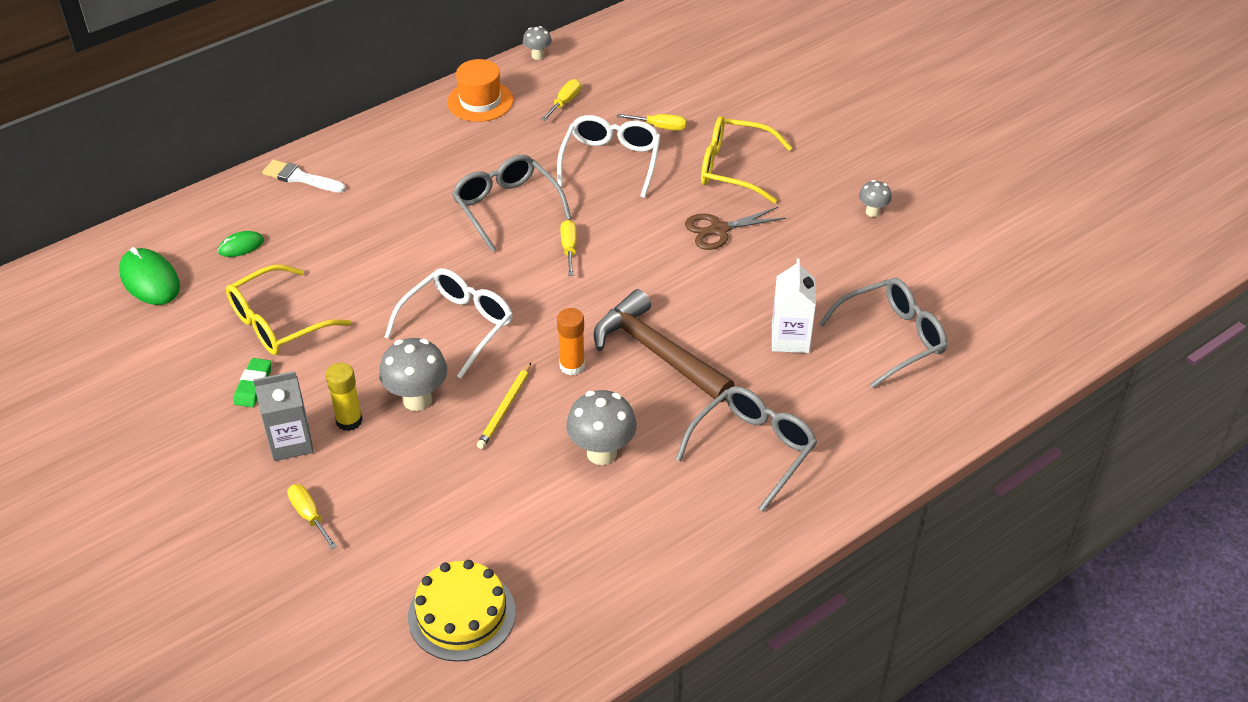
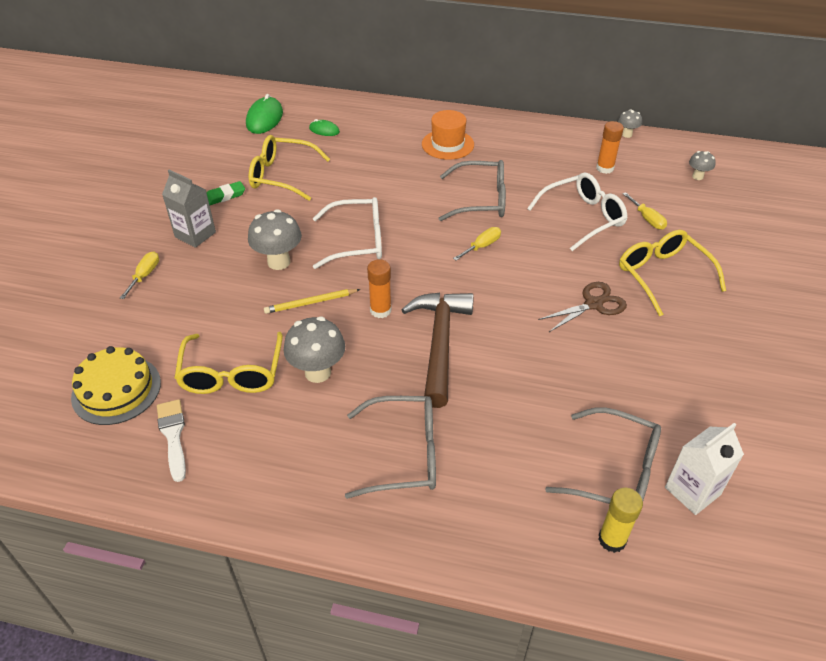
camera: 50 degrees right, 0 degrees up
(300, 178) = (401, 117): white brush -> white brush (173, 435)
(349, 421) = (234, 246): yellow glue stick -> yellow glue stick (612, 539)
(480, 101) = (554, 138): orange hat -> orange hat (447, 144)
(506, 207) = (481, 200): grey glasses -> grey glasses turned 75 degrees clockwise
(537, 515) = (232, 374): none -> yellow glasses
(565, 102) = (605, 168): yellow screwdriver -> orange glue stick
(719, 230) = (593, 304): brown scissors -> brown scissors turned 120 degrees clockwise
(790, 339) = (538, 408): white carton -> white carton (692, 491)
(872, 212) = (731, 376): grey mushroom -> grey mushroom (697, 176)

